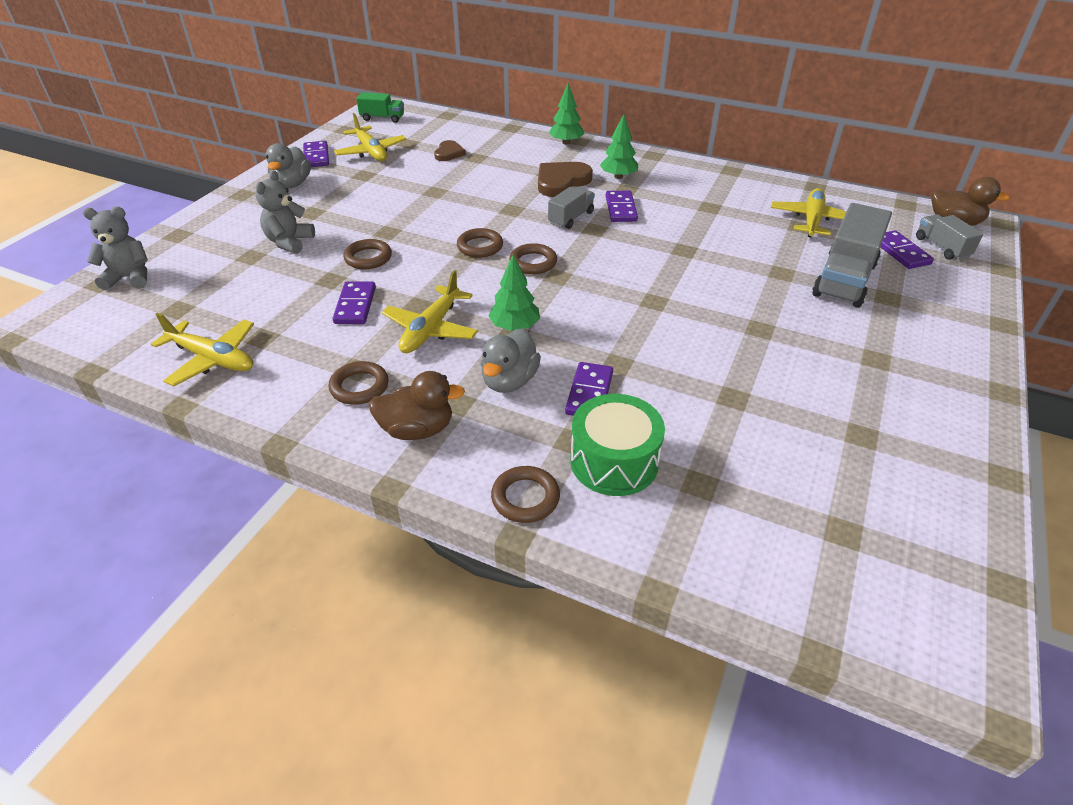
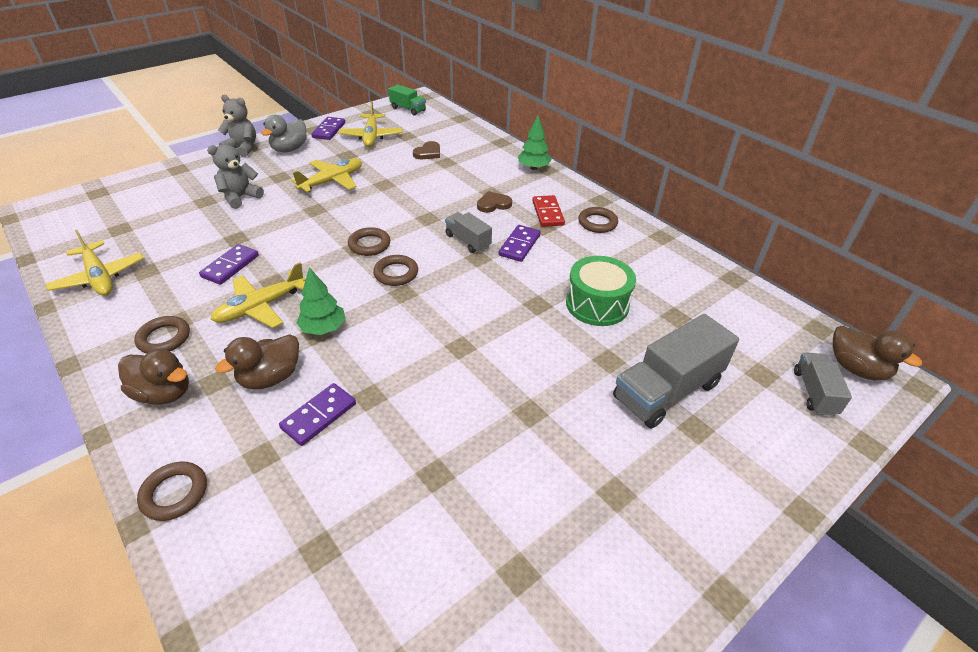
camera: 25 degrees right, 0 degrees up
(130, 278) = (117, 194): grey teddy bear -> grey teddy bear (243, 148)
(368, 258) = (279, 228): brown ring -> brown ring (597, 223)
(509, 381) = (270, 377): grey duck -> brown duck
(561, 182) = (493, 204): brown heart -> brown heart, size x0.60
(571, 218) = (468, 241): grey truck -> grey truck turned 105 degrees counterclockwise
(614, 461) = (273, 492): green drum -> green drum (597, 304)
(618, 176) = (547, 213): green tree -> red domino
(812, 220) = (694, 314): yellow plane -> yellow plane (332, 181)
(900, 252) = (759, 382): purple domino -> none

